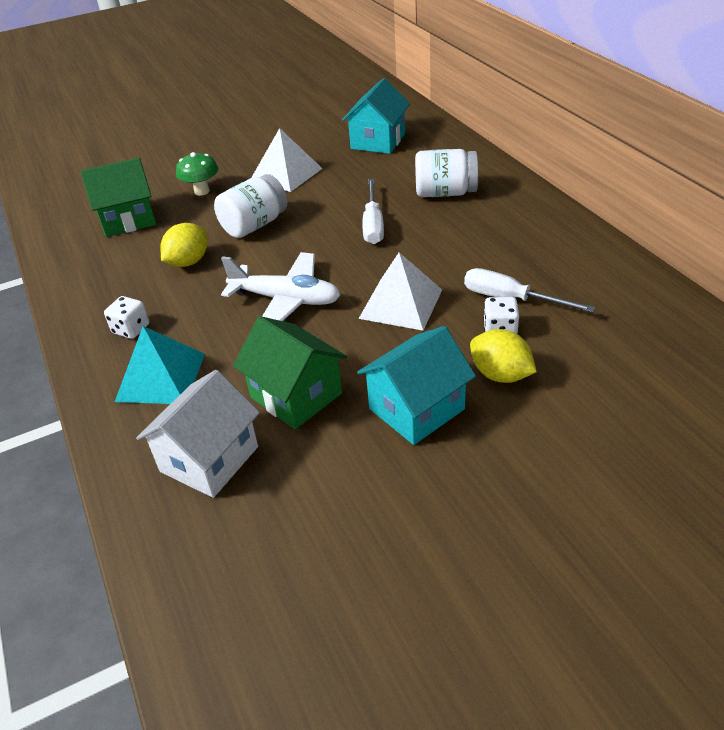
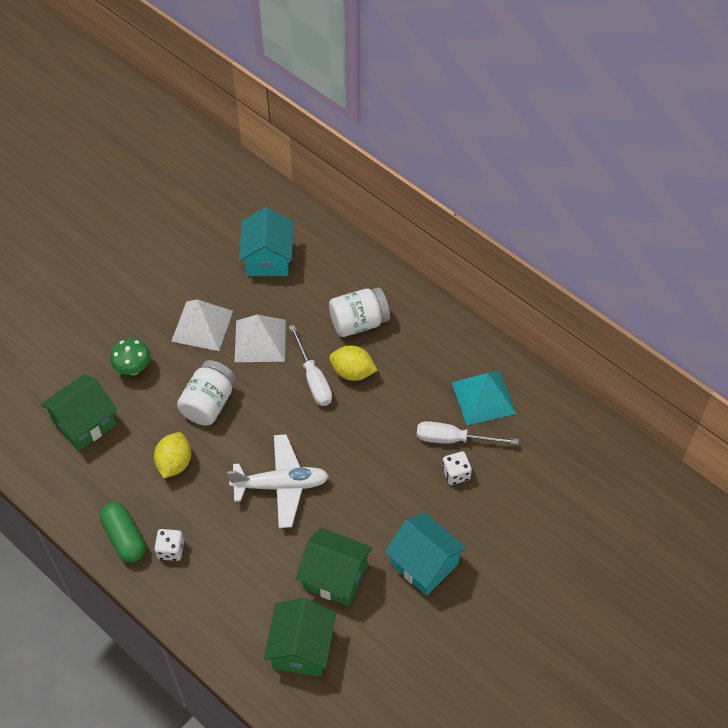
camera: 25 degrees left, 15 degrees up
(94, 309) = (124, 537): none -> green capsule
(161, 377) = (224, 589): turquoise pyramid -> turquoise pyramid (483, 398)
(209, 459) = (301, 648): white house -> green house
(401, 304) = (373, 466): white pyramid -> white pyramid (260, 340)
(416, 409) = (424, 563): turquoise house -> turquoise house turned 75 degrees counterclockwise
(500, 375) = (469, 516): yellow lemon -> yellow lemon (352, 372)

